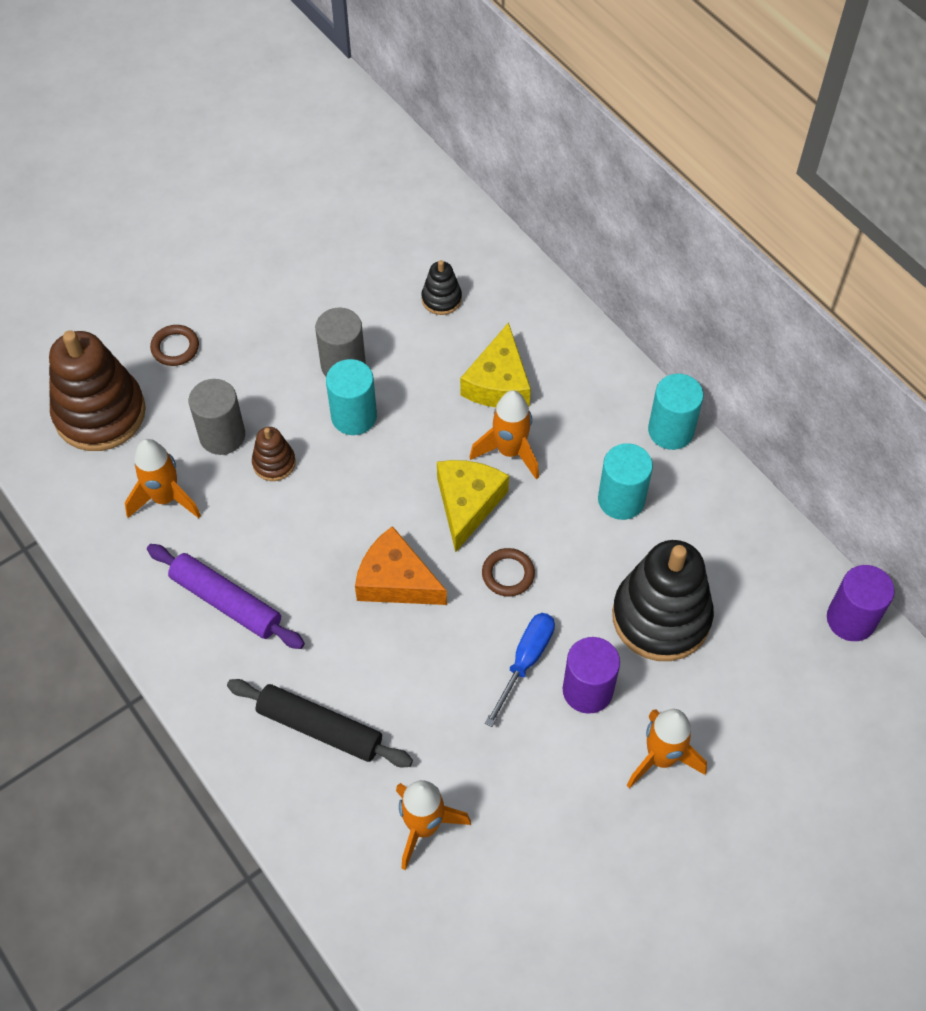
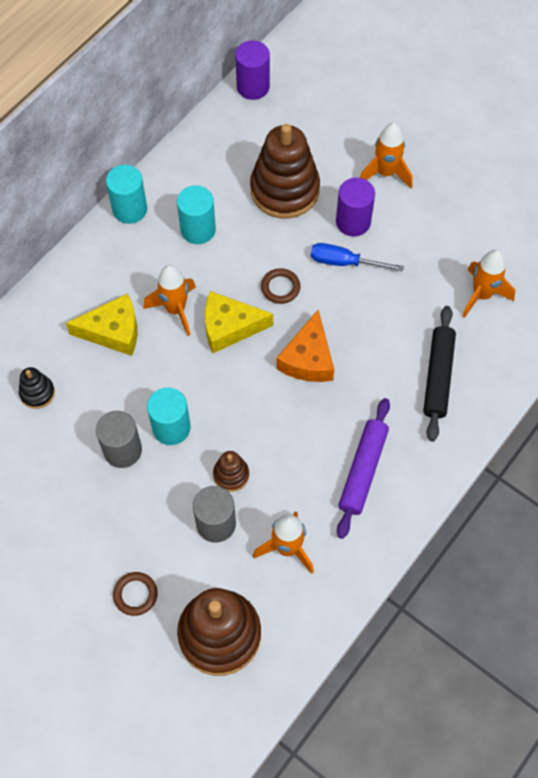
camera: 105 degrees left, 5 degrees up
(661, 617) = (284, 190): black stacking toy -> brown stacking toy

